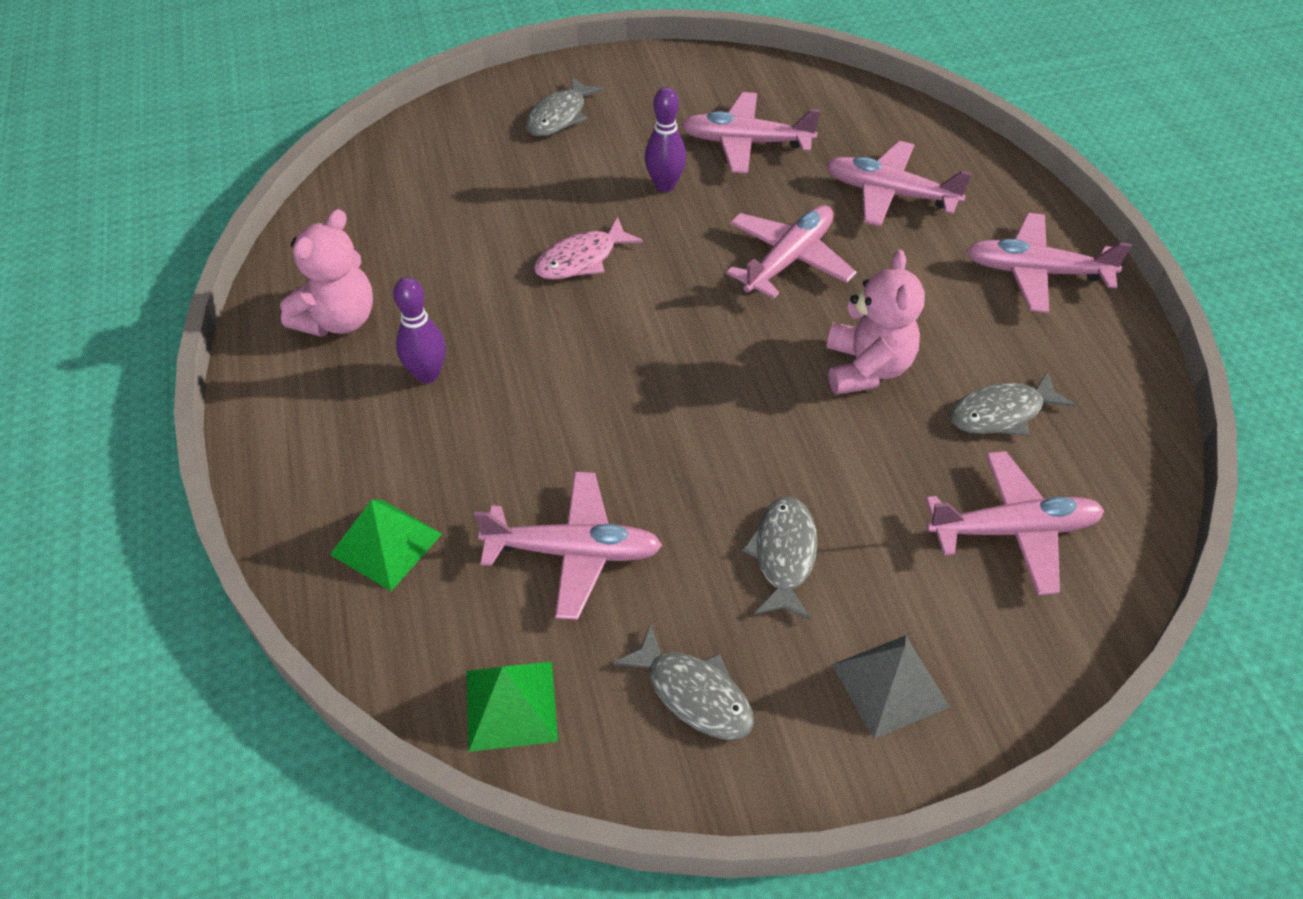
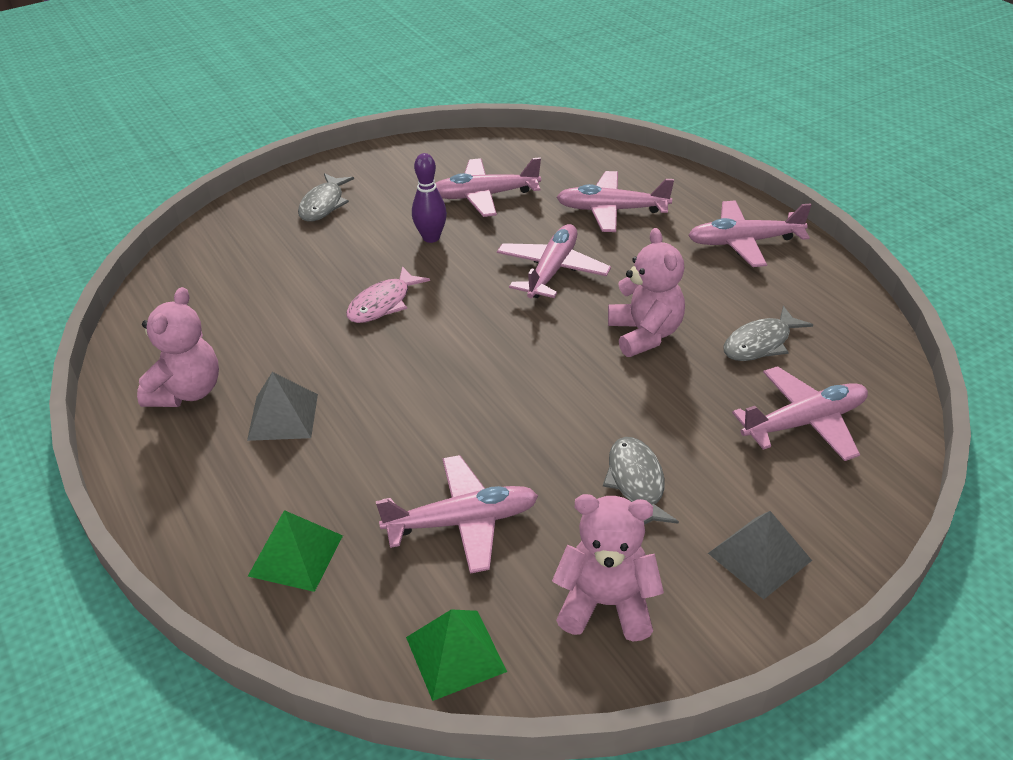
camera: 15 degrees left, 10 degrees down
(427, 375) = (283, 416): purple bowling pin -> grey pyramid
(694, 693) = (606, 604): grey fish -> pink teddy bear

